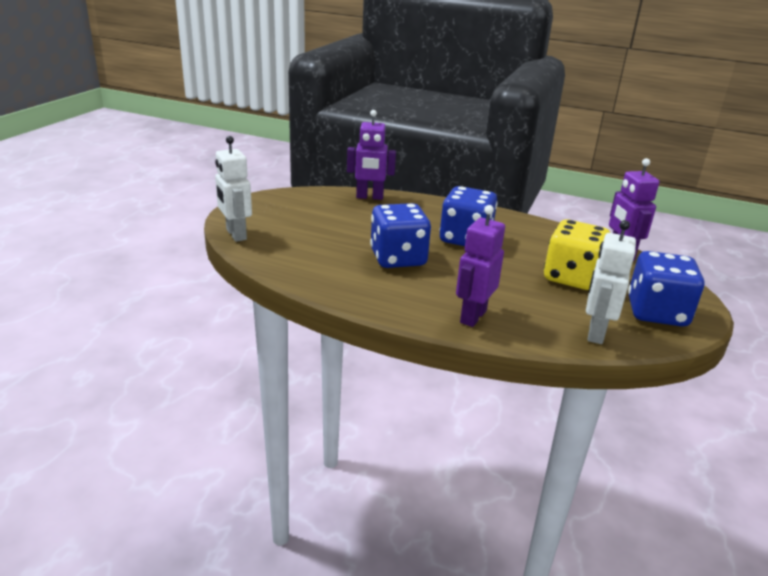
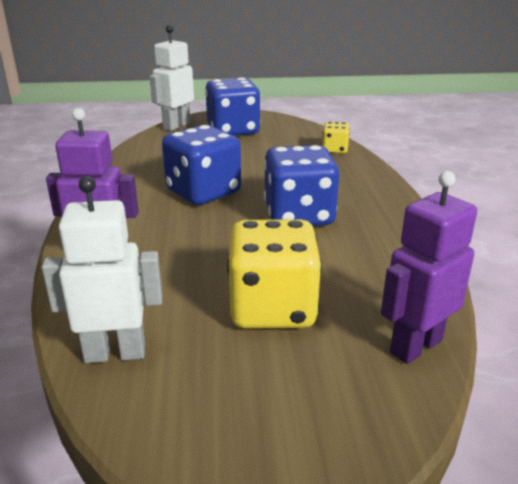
camera: 65 degrees right, 0 degrees up
(369, 197) = (334, 150): purple robot -> yellow dice
(656, 312) = (227, 412): blue dice -> blue dice (233, 130)

